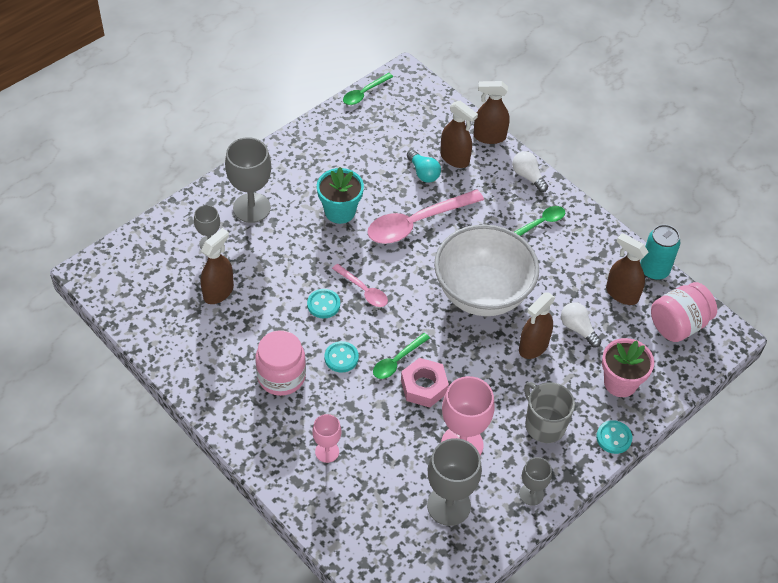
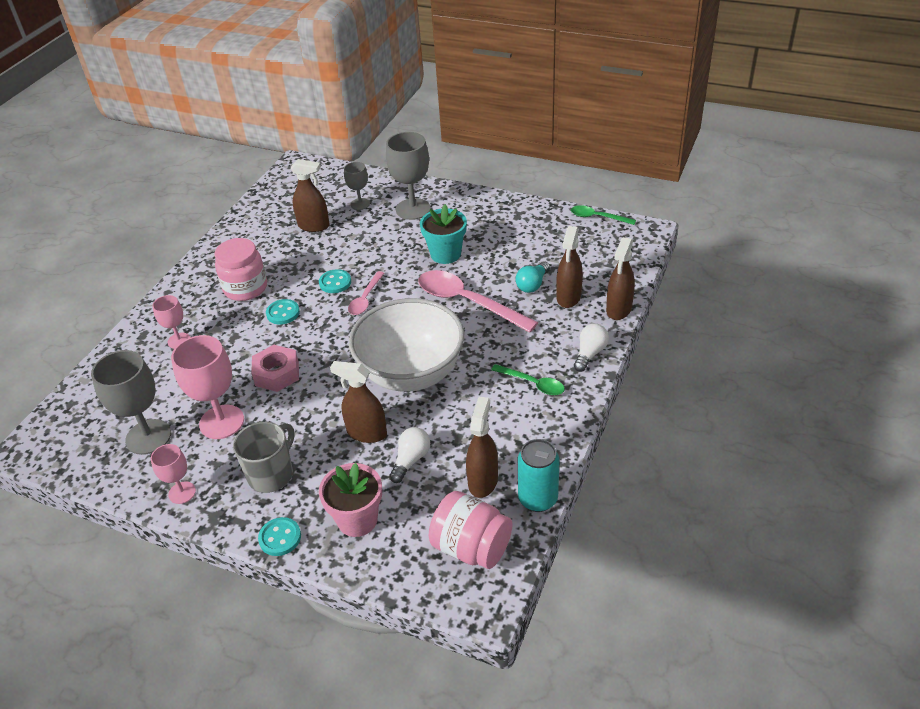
camera: 70 degrees right, 10 degrees down
(397, 361) = (297, 347): green spoon -> none
(489, 136) = (619, 309): brown spray bottle -> brown spray bottle turned 135 degrees counterclockwise
(531, 494) = (182, 492): grey goblet -> pink goblet

